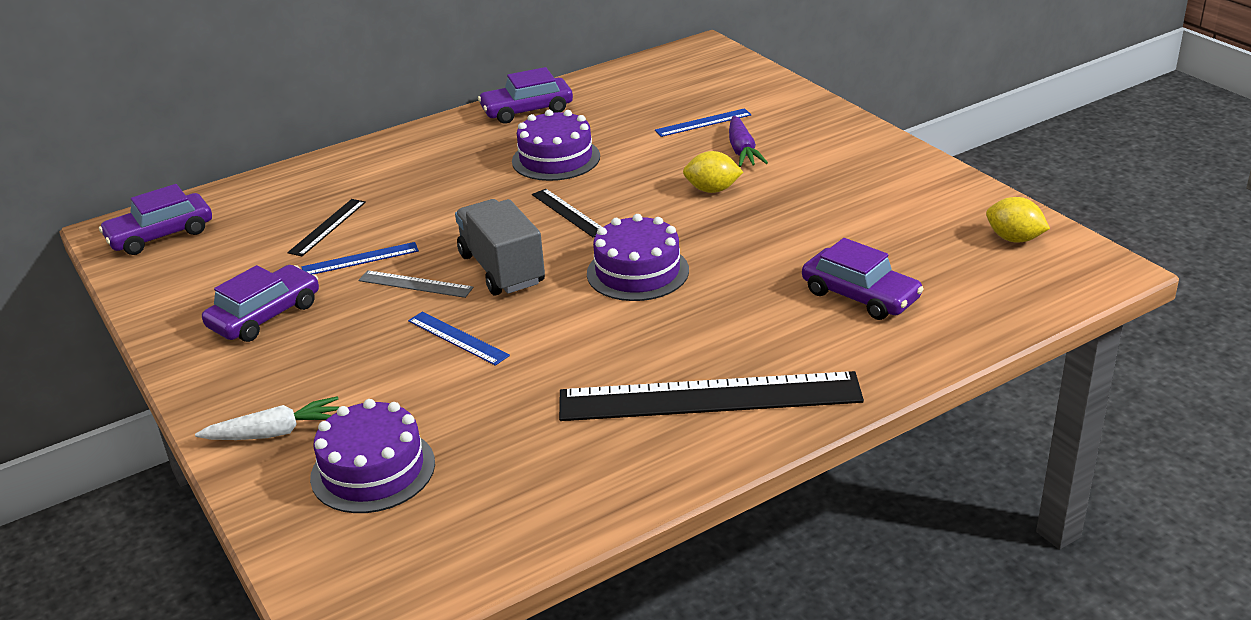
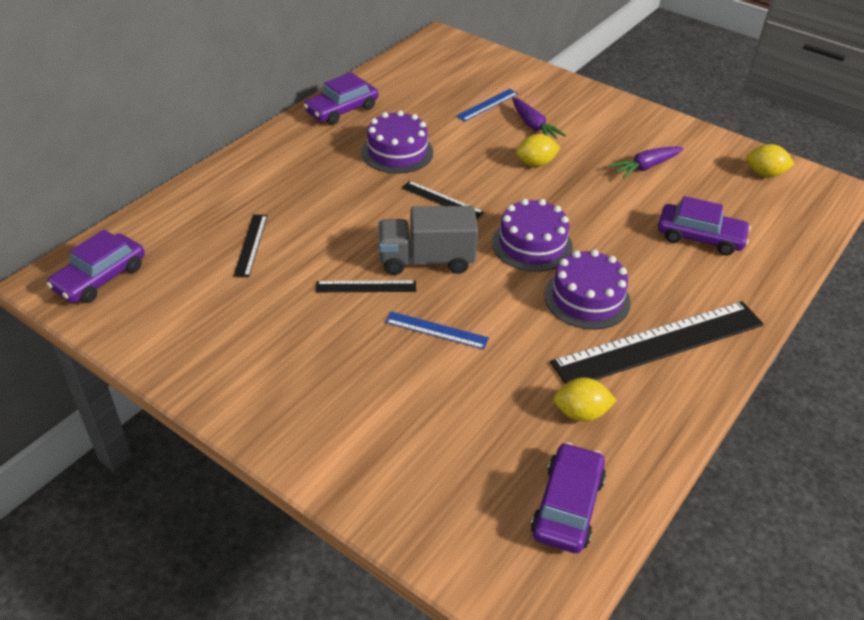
camera: 25 degrees left, 10 degrees up
(265, 315) = (258, 341): purple car -> purple car (567, 506)
(275, 433) = (349, 452): white carrot -> none
(360, 259) = (302, 271): blue ruler -> none
(373, 470) = (456, 467): purple cake -> purple cake (587, 298)
(415, 284) = (366, 286): grey ruler -> black ruler
(501, 269) = (426, 260): grey truck -> grey truck turned 45 degrees counterclockwise
(554, 448) = (580, 413): none -> yellow lemon
(852, 211) = (645, 167): none -> purple carrot

